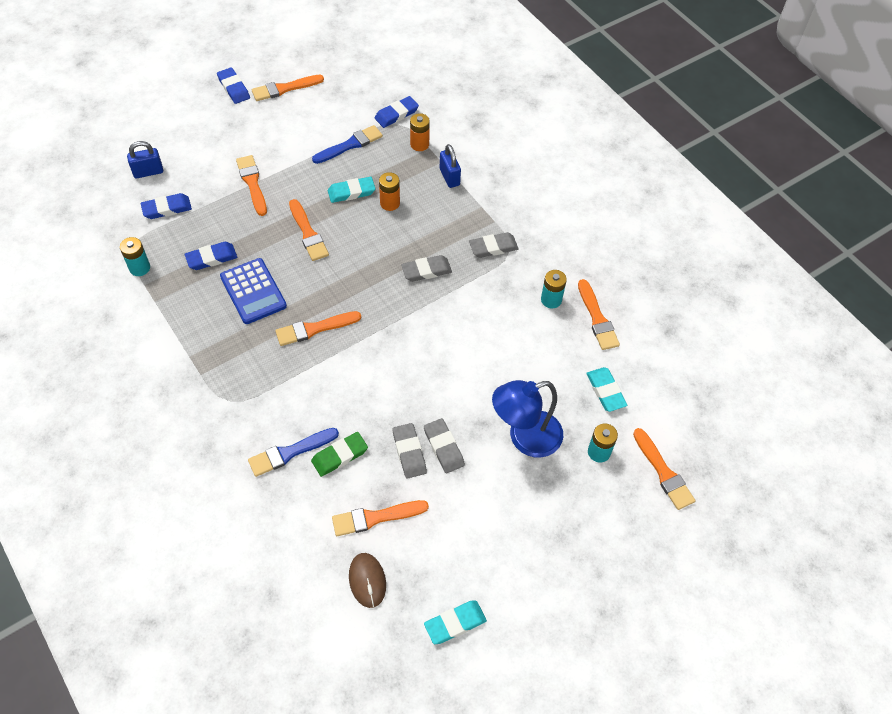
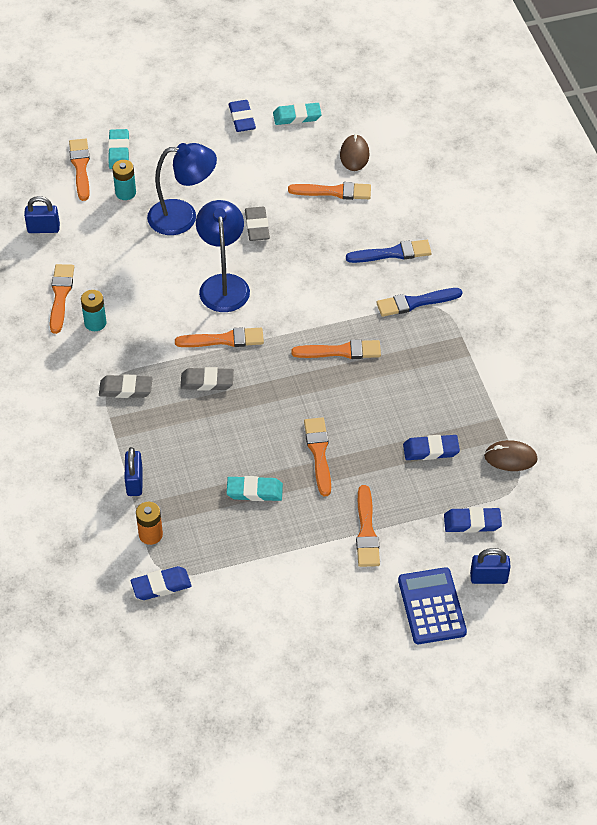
camera: 160 degrees left, 5 degrees down
(139, 268) = (510, 457): turquoise battery -> brown mouse
(234, 88) = (359, 683): blue eraser -> blue eraser (242, 118)
(253, 291) = (394, 403): blue calculator -> blue calculator (432, 606)
(284, 89) = (292, 664): orange brush -> orange brush (224, 340)
(340, 456) = (350, 241): green eraser -> none
(350, 145) = (235, 555): blue brush -> blue brush (415, 302)
(390, 203) = (216, 466): orange battery -> none
(409, 452) = (288, 229): grey eraser -> none
(451, 370) = (223, 284): none -> blue lamp
(605, 391) = (91, 235): turquoise eraser -> turquoise eraser (119, 152)
(655, 385) = (43, 229): none -> blue padlock

